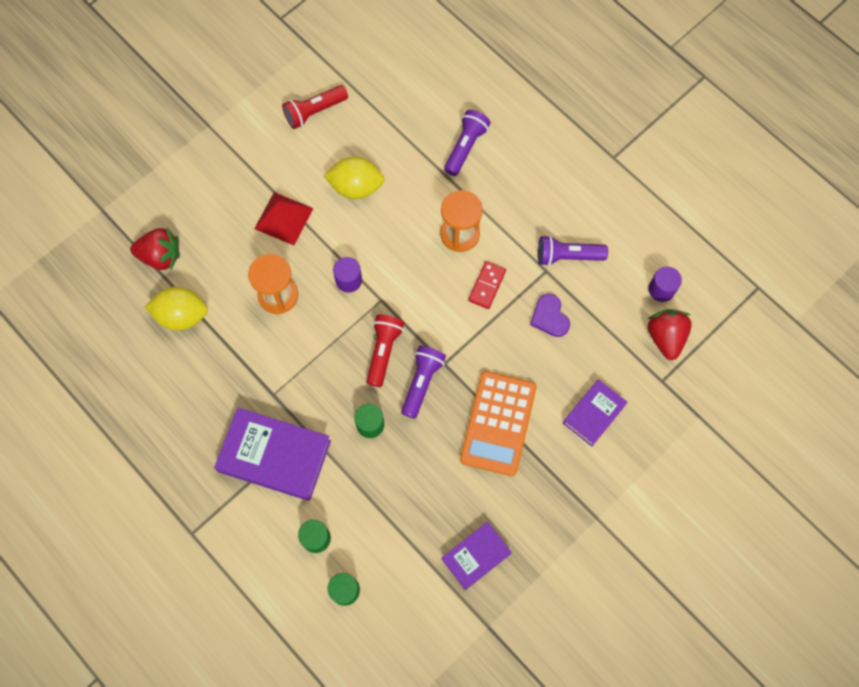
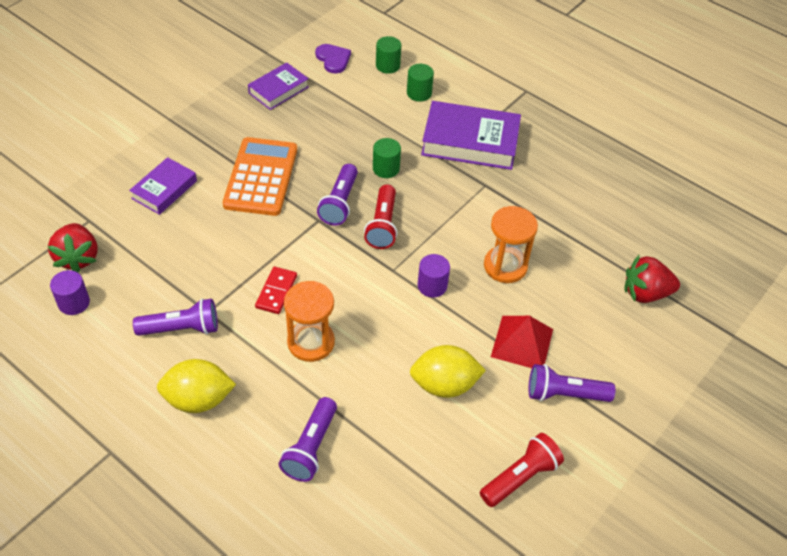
camera: 170 degrees right, 20 degrees down
(182, 315) = (599, 241): yellow lemon -> yellow lemon (198, 399)
(262, 171) = (564, 394): none -> purple flashlight
(549, 317) = (205, 267): purple heart -> purple heart (333, 59)

